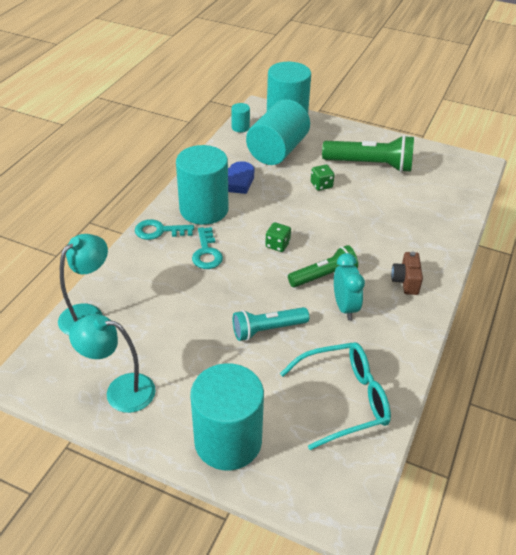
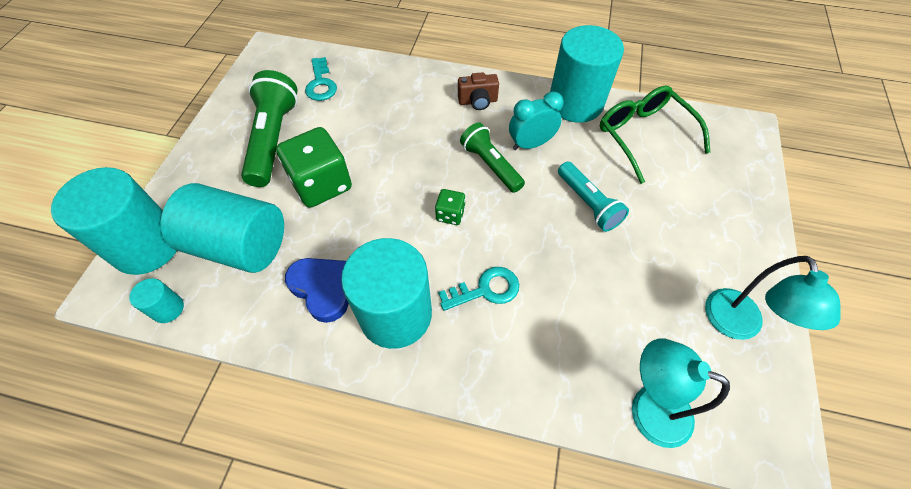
camera: 100 degrees left, 15 degrees up
(159, 231) = (456, 363): turquoise key -> turquoise key (321, 84)
(228, 441) = (735, 213): turquoise cylinder -> turquoise cylinder (575, 103)
(321, 185) = (321, 184): green dice -> green dice, size x2.08
(344, 399) = (643, 135): turquoise glasses -> green glasses

